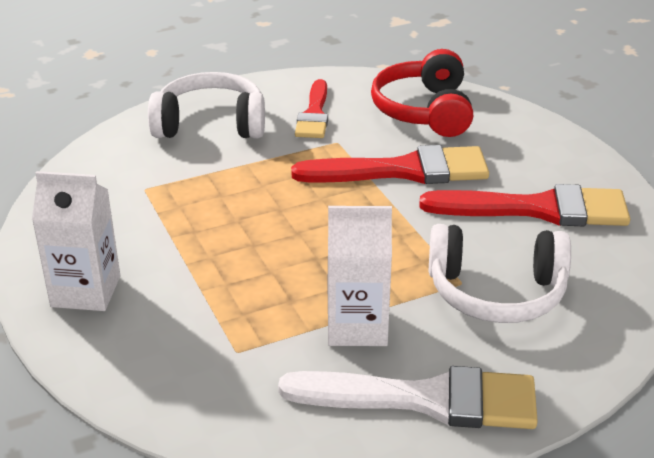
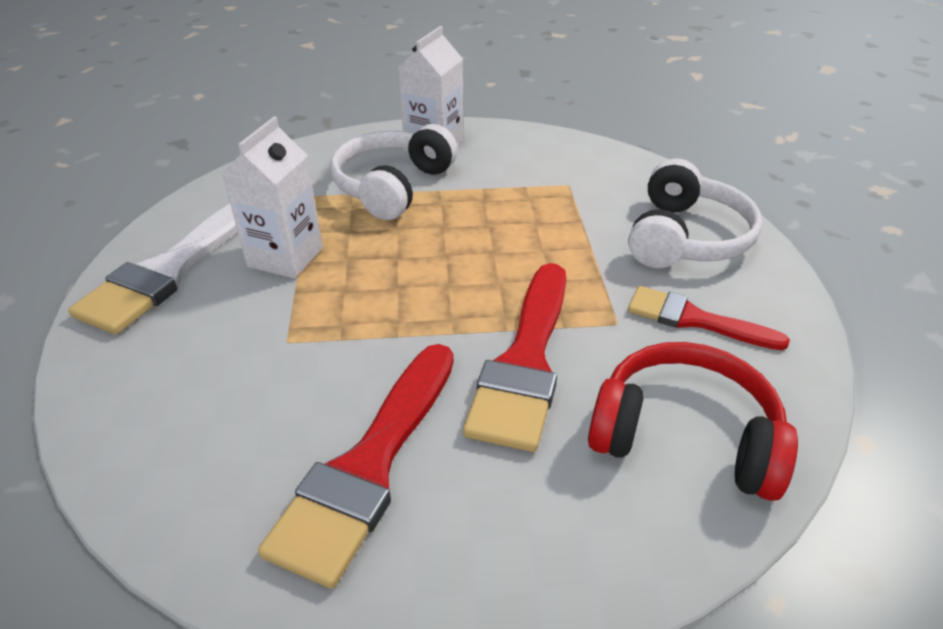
camera: 110 degrees right, 5 degrees up
(496, 292) = (251, 361): white headphones -> white headphones (393, 186)

